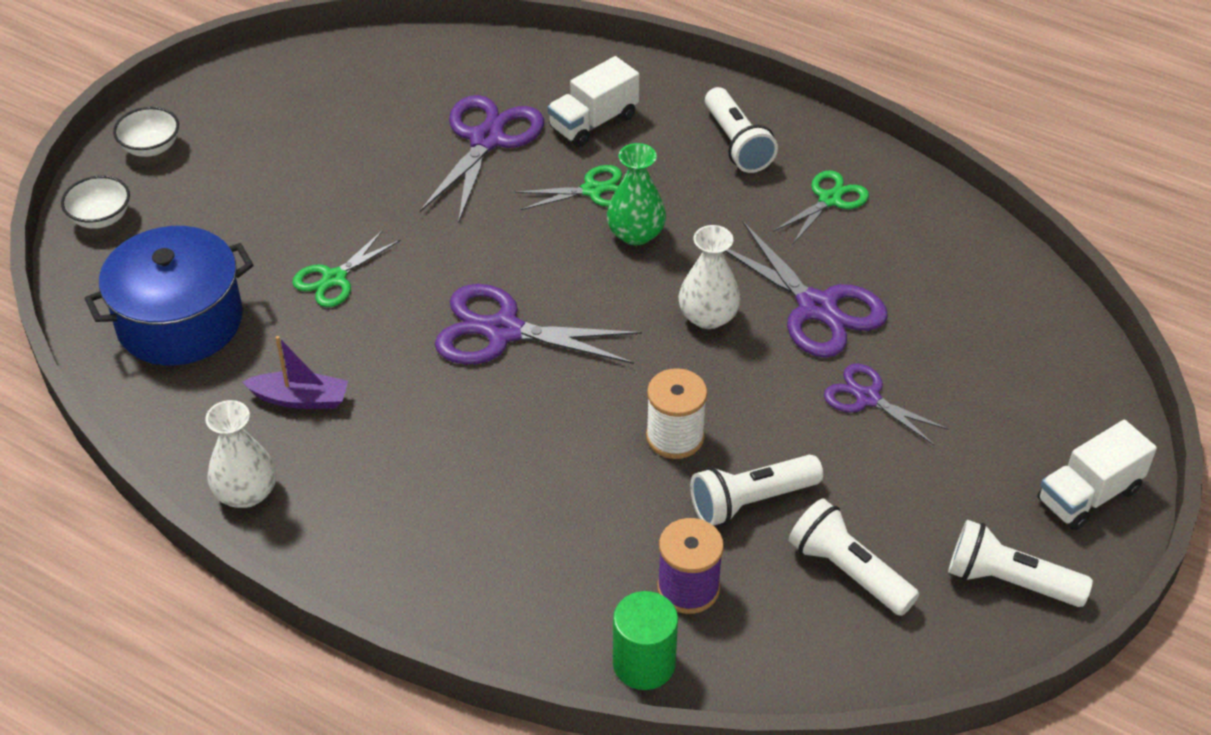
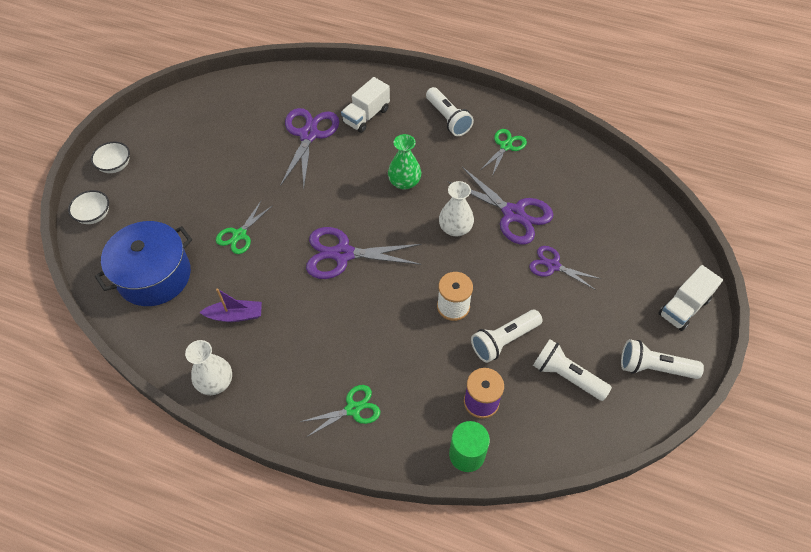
camera: 10 degrees left, 10 degrees up
(592, 190) = (374, 158): green scissors -> green scissors (353, 409)

